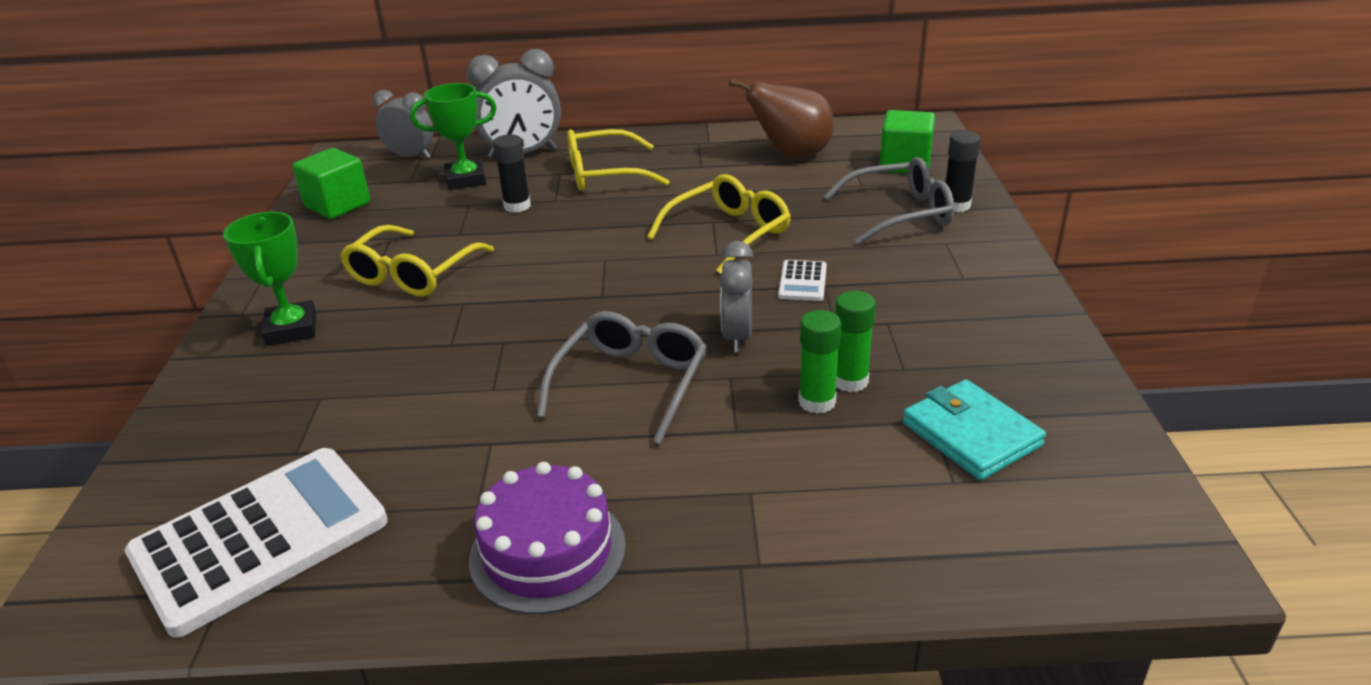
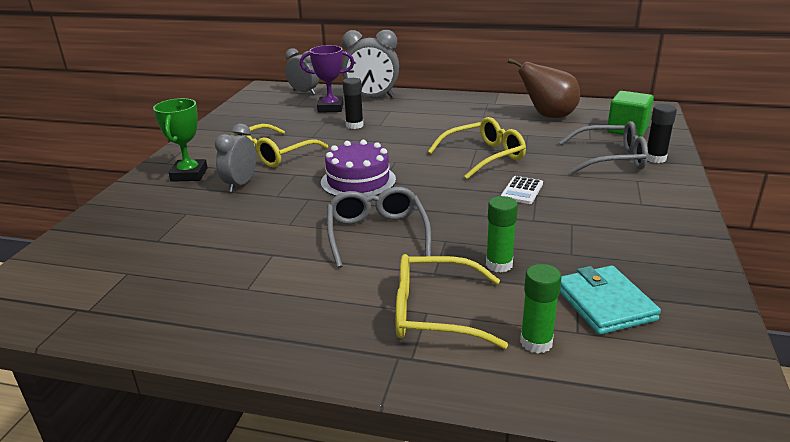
camera: 15 degrees right, 5 degrees down
(260, 538) = (112, 284): white calculator -> none
(338, 205) = (249, 113): green cube -> none
(466, 179) = (330, 108): green trophy -> purple trophy
(547, 551) = (276, 323): purple cake -> purple cake (358, 181)
(605, 174) = (418, 114): yellow glasses -> yellow glasses (436, 313)
(630, 384) = (377, 234): grey glasses -> grey glasses turned 45 degrees counterclockwise
(737, 336) = (461, 217): grey clock -> grey clock (240, 184)
(850, 381) = (528, 255): green glue stick -> green glue stick (536, 342)

